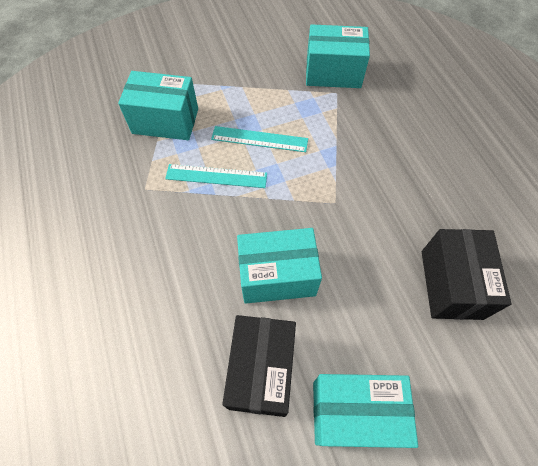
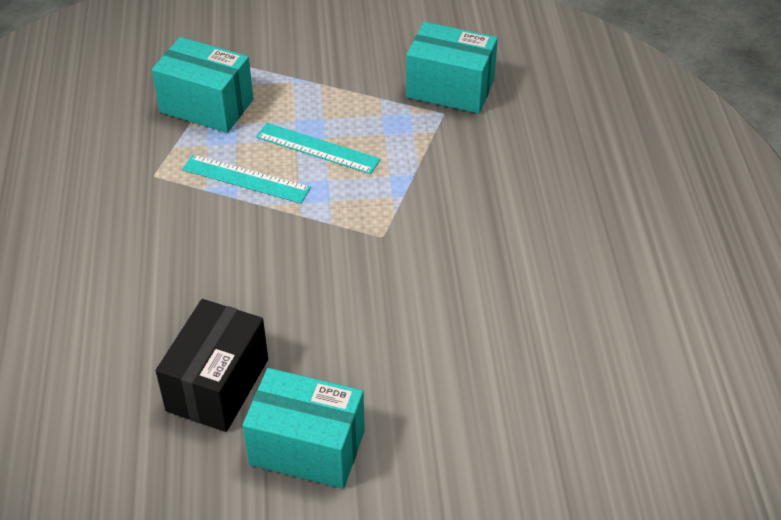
camera: 15 degrees right, 15 degrees down
(277, 276) = (276, 297): turquoise box -> none
(451, 284) = (487, 351): black box -> none

